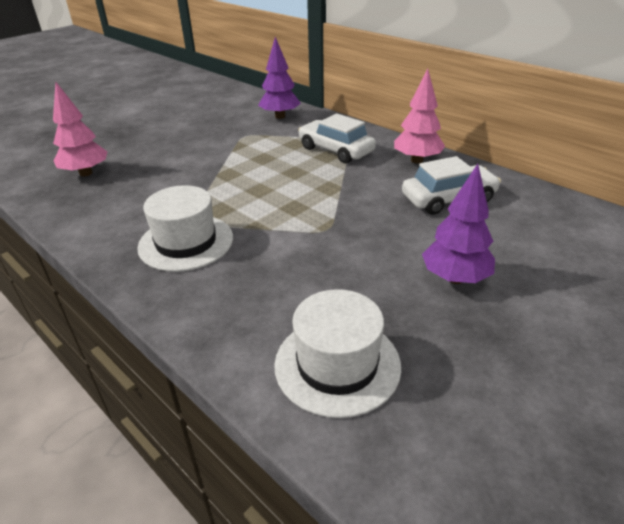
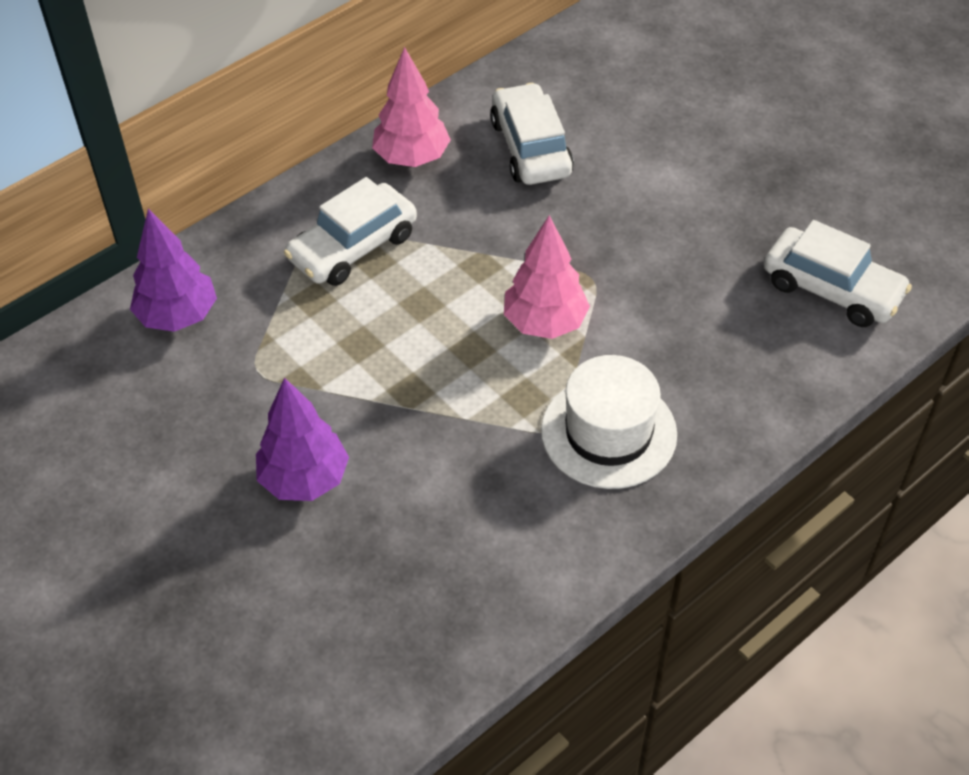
camera: 85 degrees left, 15 degrees up
(86, 173) = (359, 614): pink tree -> pink tree (545, 323)
(337, 364) = (832, 289): white hat -> white car
(455, 278) = (700, 178): purple tree -> purple tree (304, 479)

